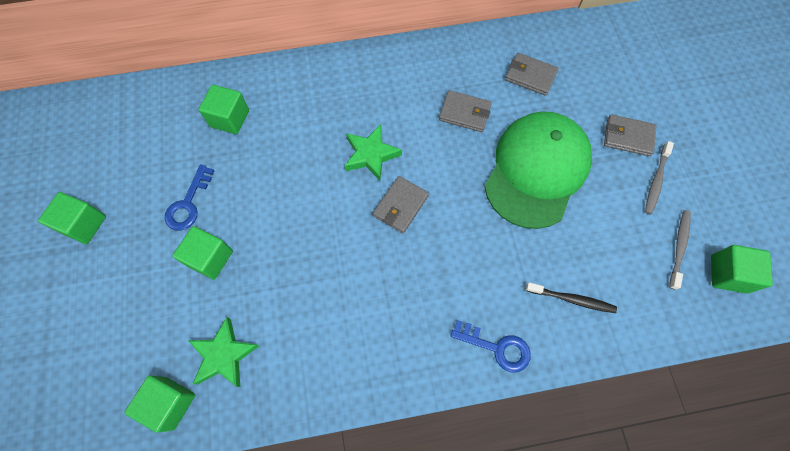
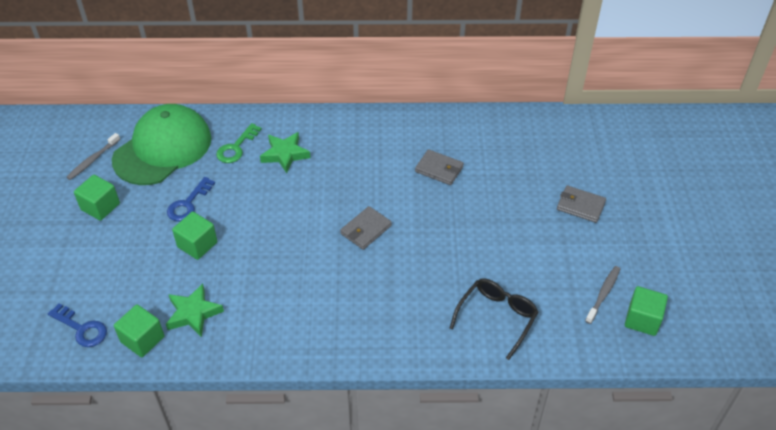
camera: 10 degrees right, 20 degrees down
(230, 118) = (236, 147): green cube -> green key
(371, 155) = (349, 189): green star -> green star (285, 154)
(497, 347) = (422, 342): blue key -> blue key (82, 328)
(530, 76) = (505, 149): grey wallet -> none
(536, 170) = (491, 220): green cap -> green cap (162, 149)
(572, 299) = (497, 318): black toothbrush -> black glasses
(656, 181) = (596, 242): grey toothbrush -> grey toothbrush (93, 160)

